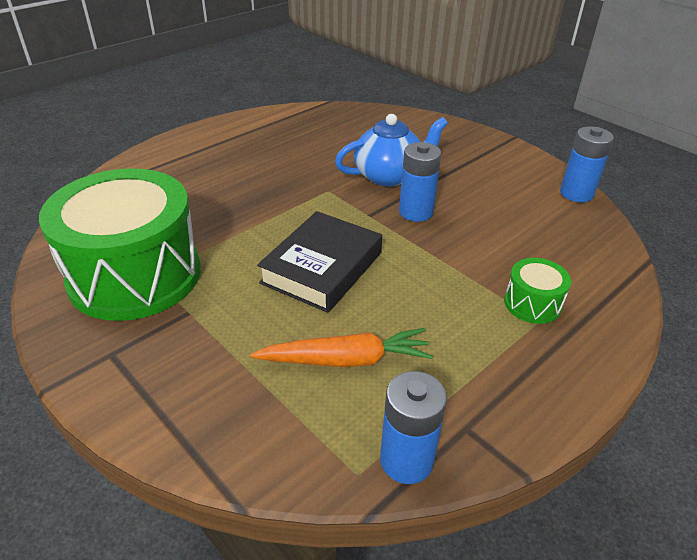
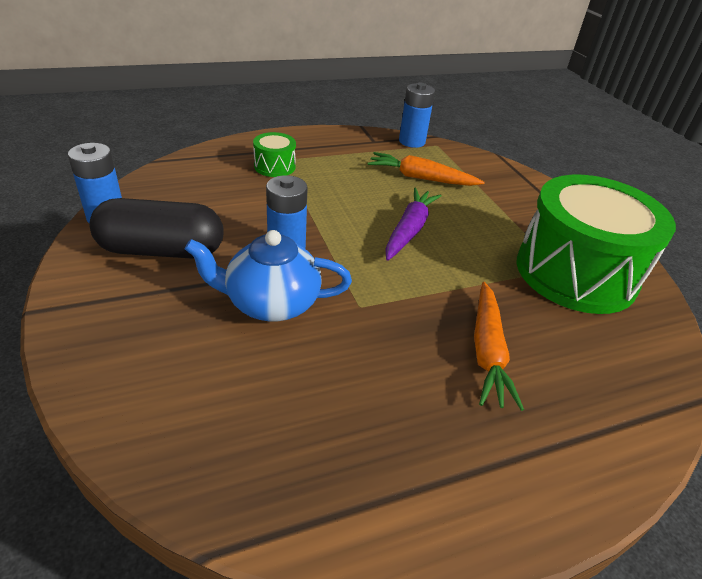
camera: 160 degrees left, 0 degrees up
(224, 188) = (487, 351): none -> orange carrot
(322, 268) = (409, 230): black book -> purple carrot
(501, 184) = (162, 250): none -> black capsule

